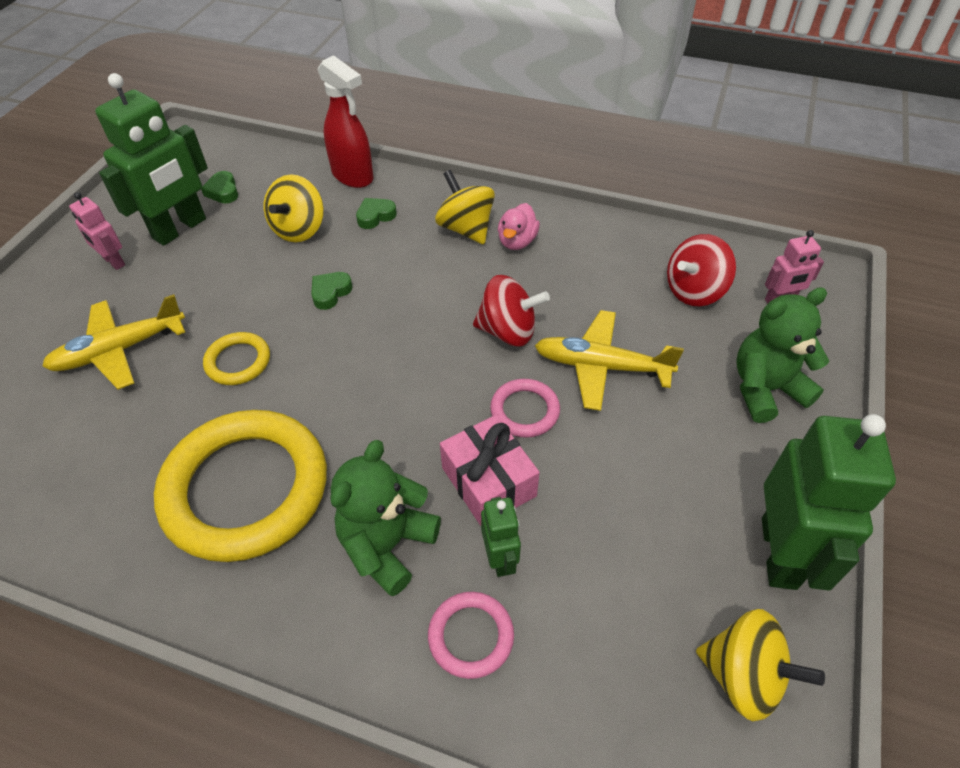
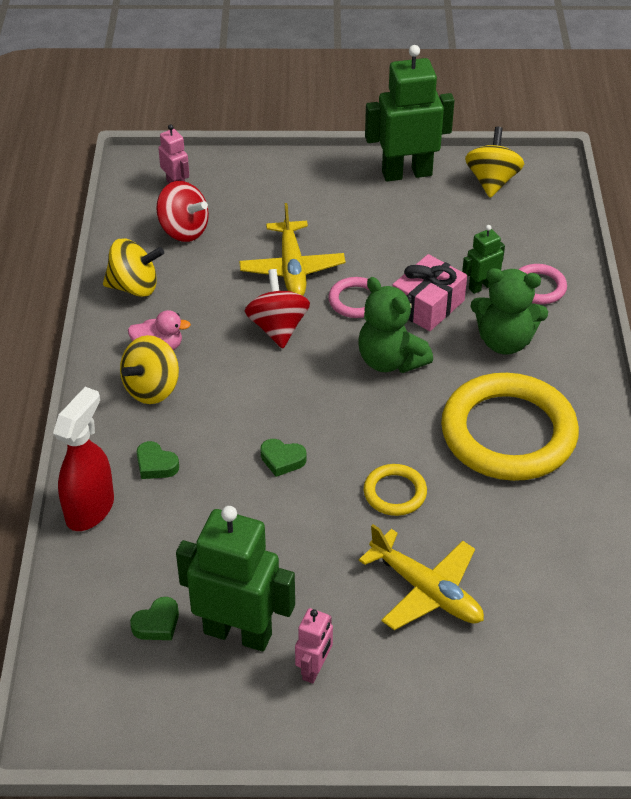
camera: 110 degrees left, 5 degrees down
(299, 229) = (200, 521): yellow spinning top -> yellow spinning top (134, 287)
(765, 389) = (275, 187): green teddy bear -> green teddy bear (390, 360)

